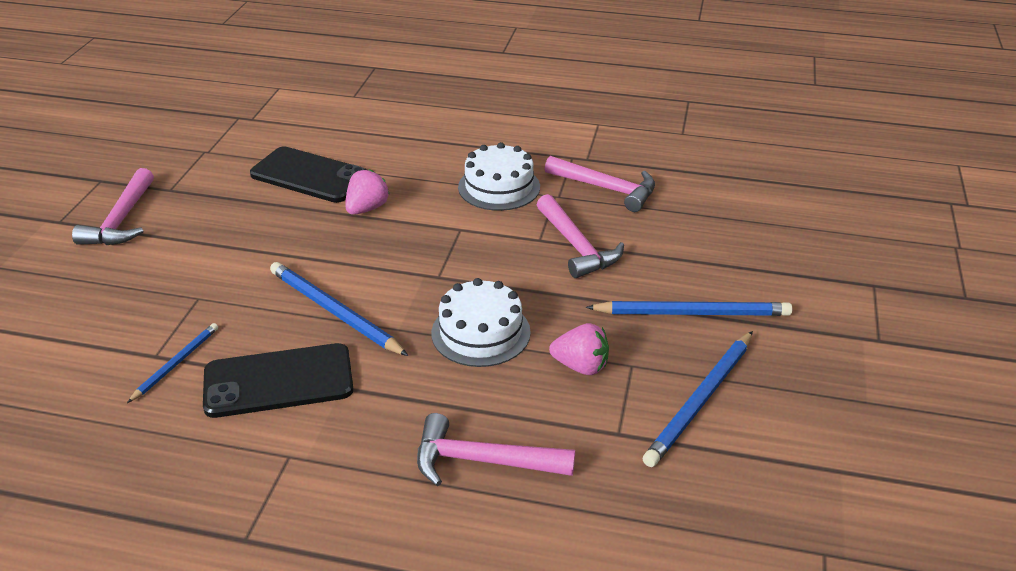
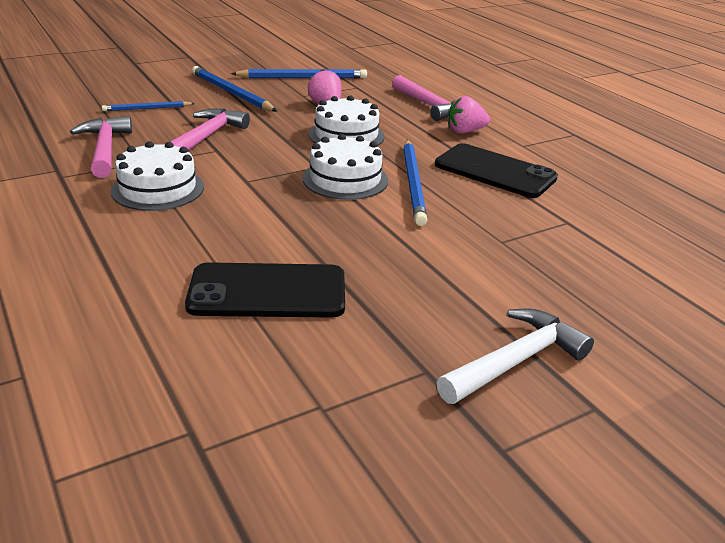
camera: 135 degrees left, 5 degrees down
(122, 220) = (515, 361): pink hammer -> white hammer
(176, 364) = (555, 210): blue pencil -> blue pencil (147, 108)
(309, 176) = (267, 292): black phone -> black phone turned 75 degrees counterclockwise
(367, 208) = (277, 231): pink strawberry -> pink strawberry (465, 131)
(395, 279) = (345, 179): none -> white cake

